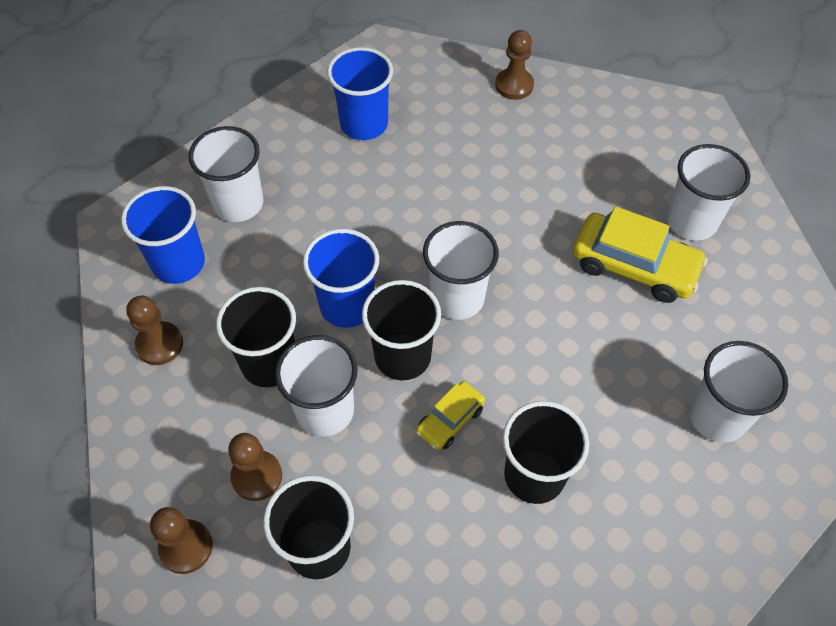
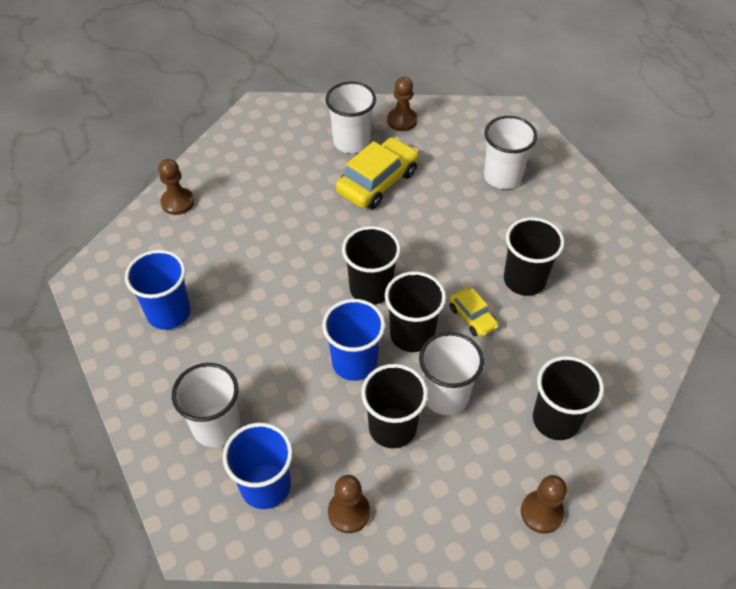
camera: 75 degrees left, 5 degrees down
(257, 476) = (491, 452): brown pawn -> brown pawn (402, 120)
(457, 298) = (371, 289): white cup -> black cup

